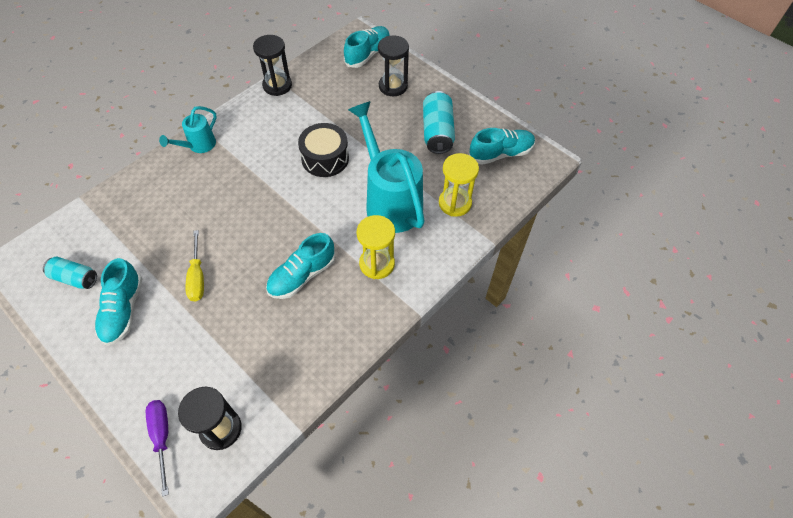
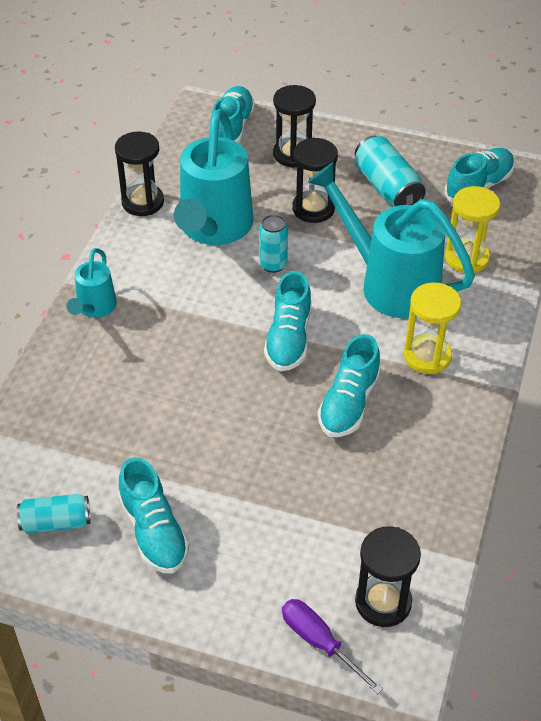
camera: 25 degrees left, 10 degrees down
(197, 277) = (219, 456): yellow screwdriver -> none
(297, 214) = (289, 338): none -> turquoise shoe
(307, 119) = (214, 228): none -> turquoise watering can
(325, 158) = (273, 265): black drum -> turquoise can
(378, 129) = (313, 209): none -> black hourglass

